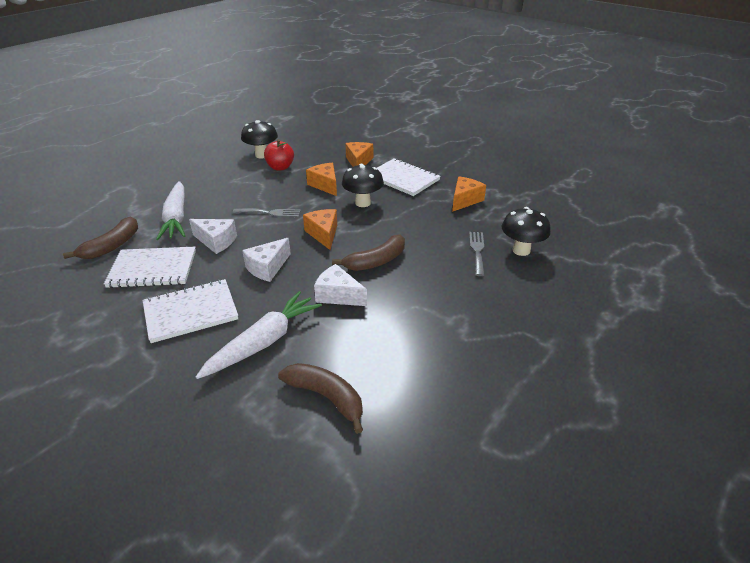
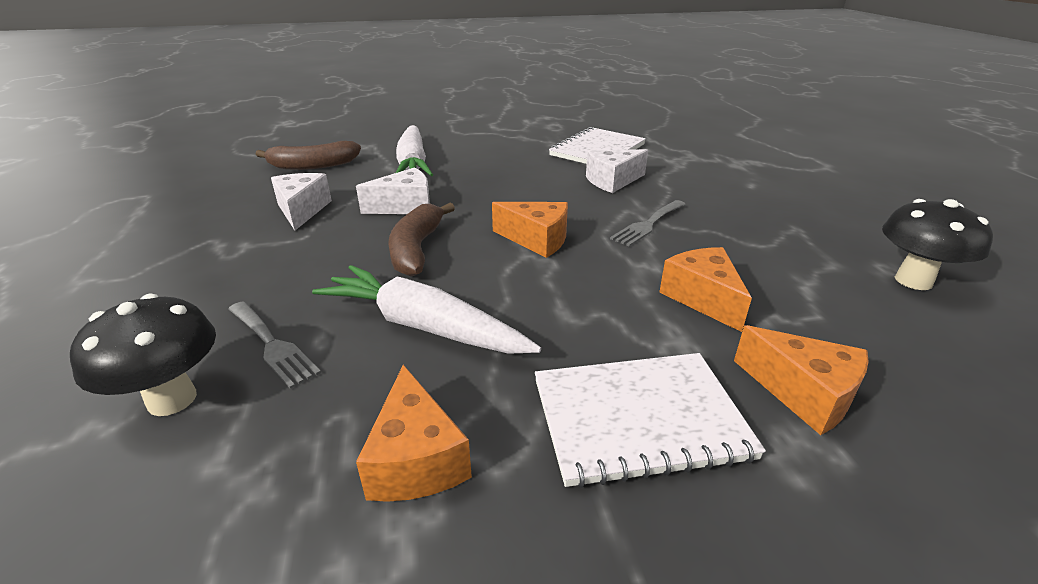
camera: 130 degrees right, 5 degrees down
(112, 246) = (667, 143): brown banana -> none
(176, 218) = (700, 175): white carrot -> white carrot (423, 326)
(191, 312) = (503, 150): white notebook -> none
(267, 268) = (517, 190): white cheese -> white cheese (302, 210)
(280, 167) = (830, 281): red apple -> none
(325, 185) = (702, 298): orange cheese -> orange cheese turned 120 degrees counterclockwise
(363, 203) = (585, 308): black mushroom -> none

